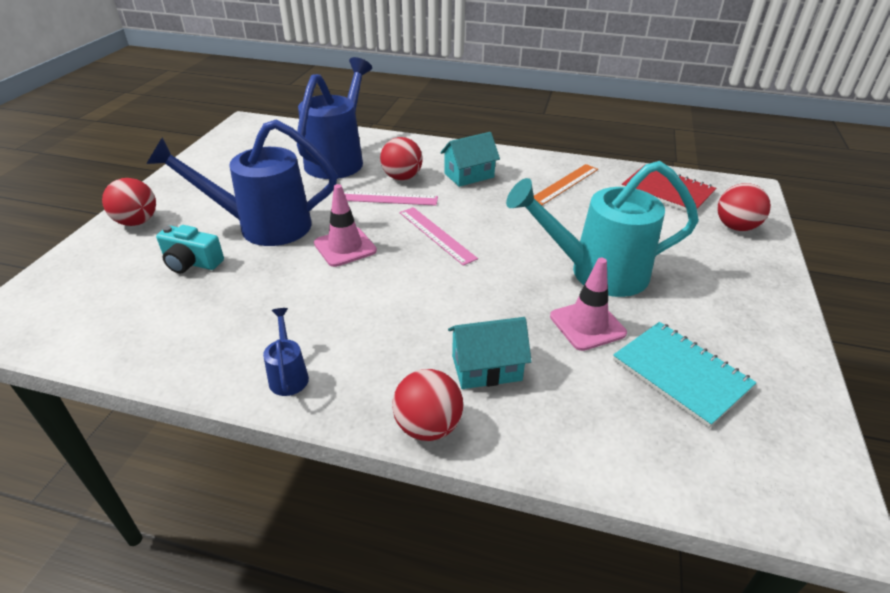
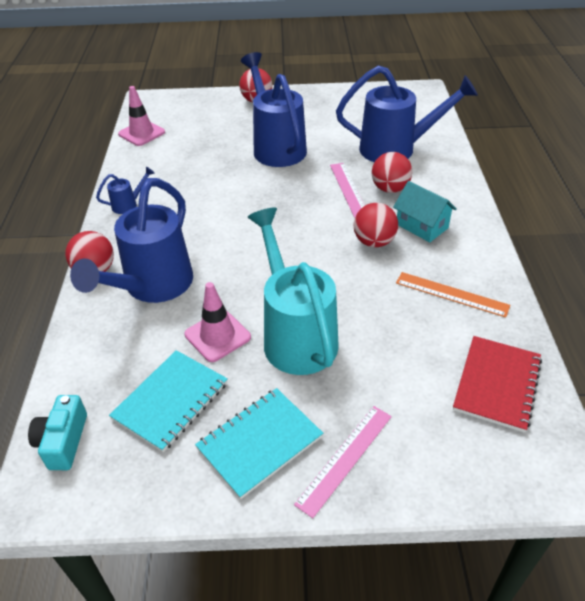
camera: 75 degrees right, 5 degrees up
(191, 262) = (222, 135): turquoise camera -> turquoise camera (63, 441)
(345, 247) = (268, 188): pink traffic cone -> pink traffic cone (141, 133)
(436, 235) = (308, 228): pink ruler -> pink ruler (345, 458)
(486, 368) = (153, 287): turquoise house -> blue watering can
(733, 319) = (259, 443): none -> turquoise notebook
(735, 227) = (448, 454): red ball -> red ball (374, 242)

